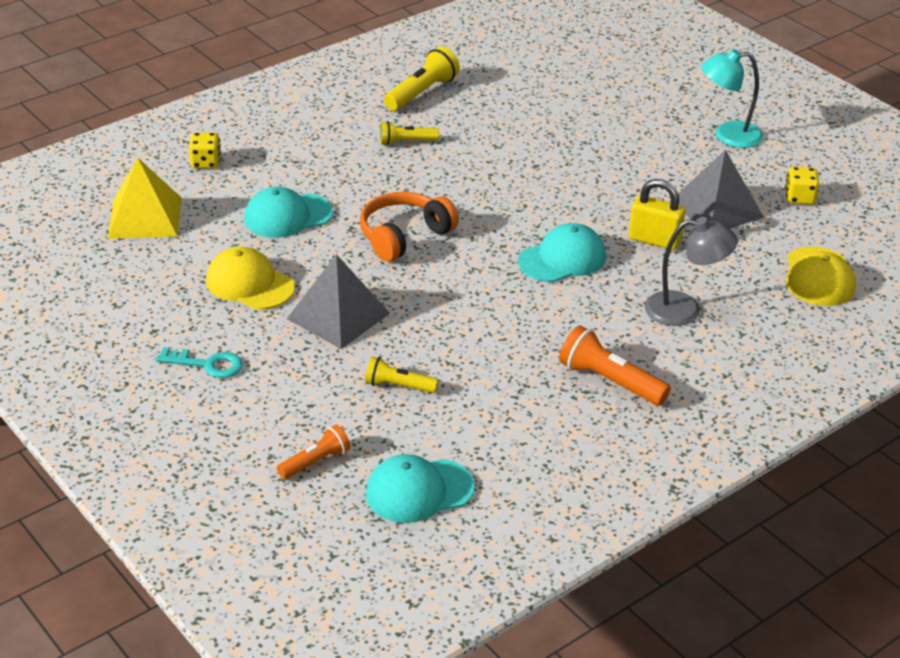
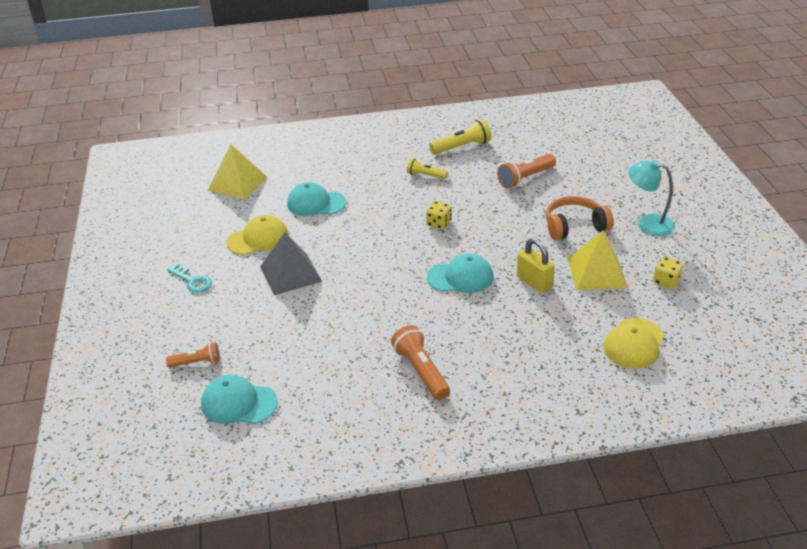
camera: 30 degrees right, 0 degrees up
(206, 163) = (298, 159): yellow dice -> yellow dice (438, 223)
(249, 284) = (258, 239): yellow cap -> yellow cap turned 90 degrees clockwise
(398, 386) = (286, 330): yellow flashlight -> none
(404, 236) = (373, 234): orange headphones -> orange headphones (574, 226)
(539, 115) = (525, 178): none -> orange flashlight
(684, 310) = (514, 337): grey lamp -> none
(716, 209) = (597, 272): grey pyramid -> yellow pyramid

